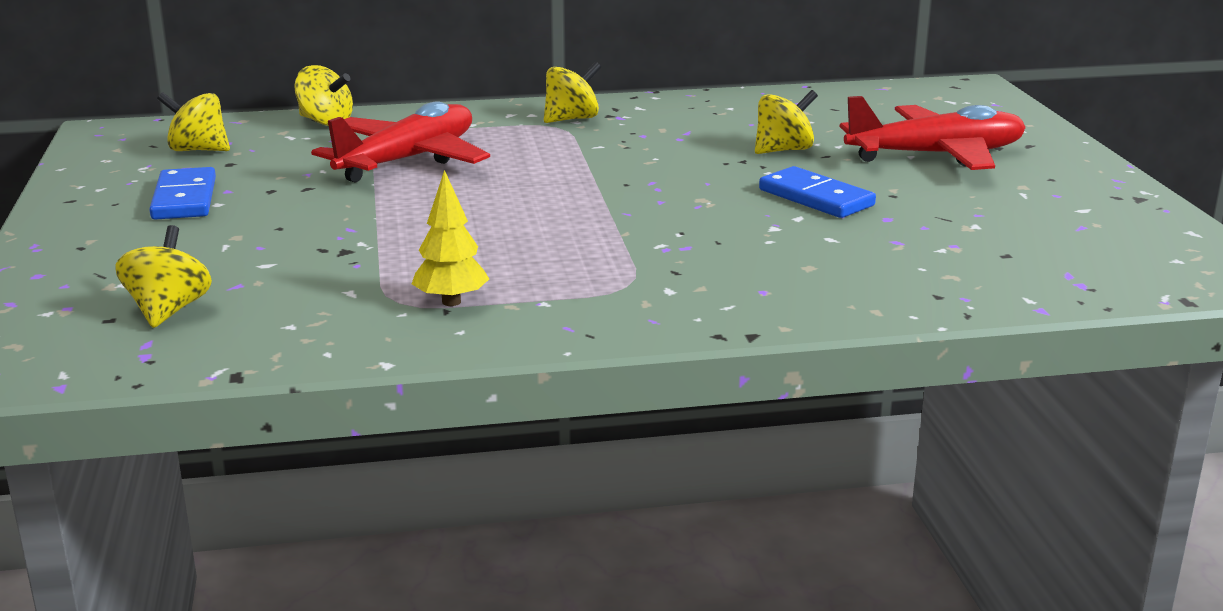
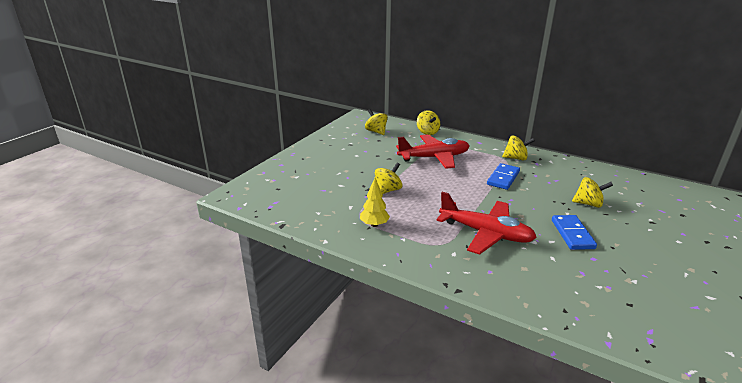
camera: 40 degrees right, 5 degrees up
(168, 311) = (295, 192): yellow spinning top -> yellow spinning top (387, 190)
(184, 199) = (349, 150): blue domino -> blue domino (503, 178)
(936, 155) = (664, 234): red plane -> red plane (485, 233)

